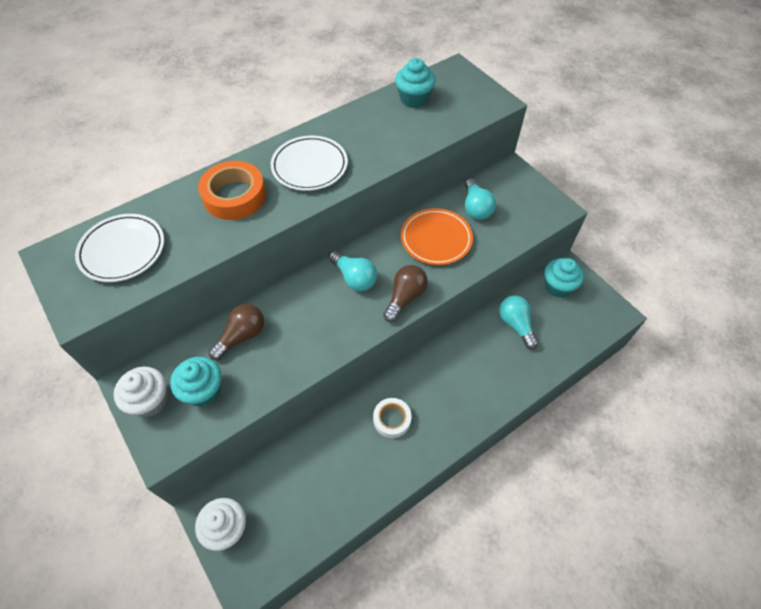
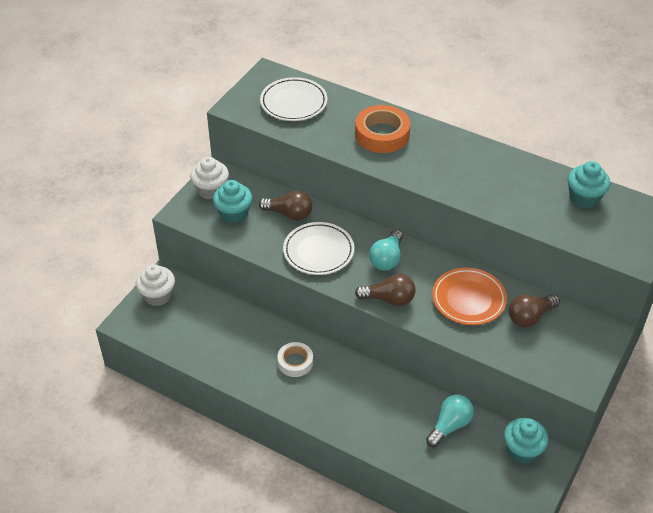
camera: 65 degrees right, 10 degrees down
(309, 166) = (445, 163): white plate -> white plate (318, 251)
(476, 208) = (530, 317): turquoise light bulb -> brown light bulb

